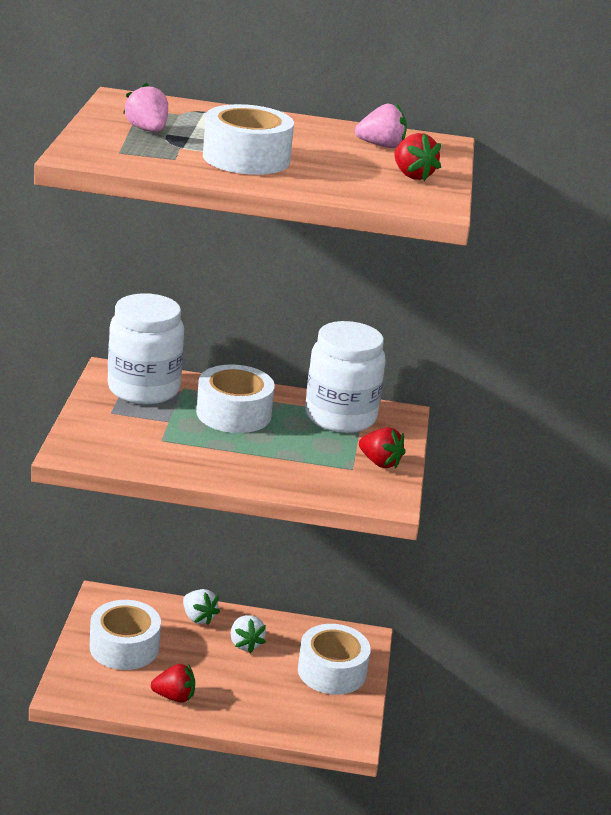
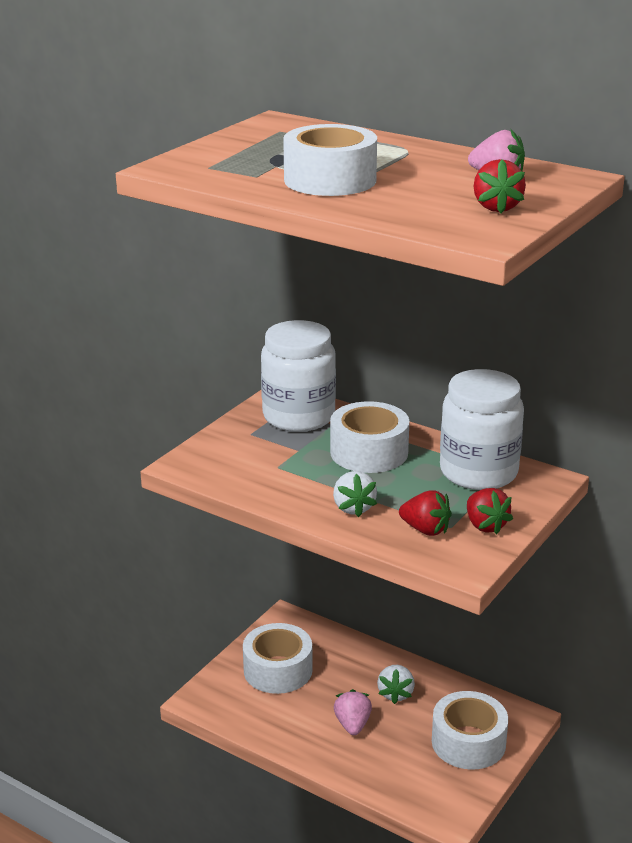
camera: 30 degrees right, 0 degrees up
(147, 130) = (261, 149): pink strawberry -> pink strawberry (352, 725)
(174, 696) = (295, 729): red strawberry -> red strawberry (425, 530)
(198, 617) = (364, 657): white strawberry -> white strawberry (353, 508)

